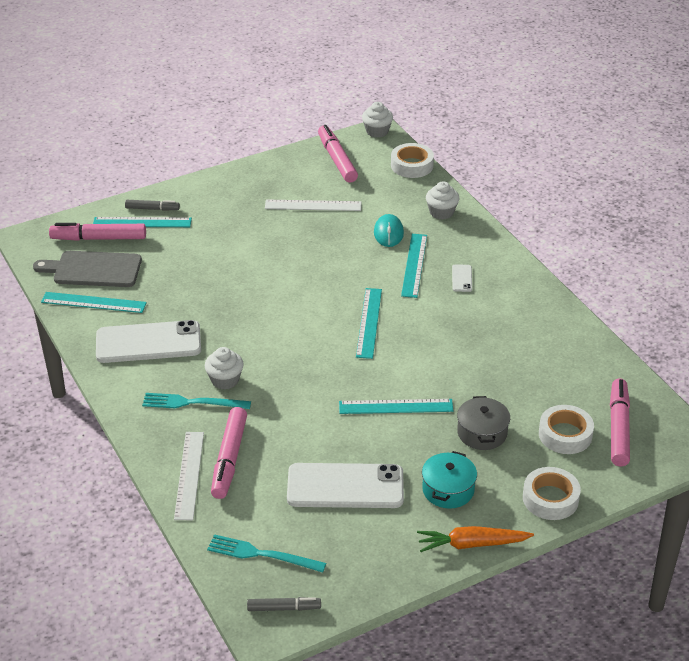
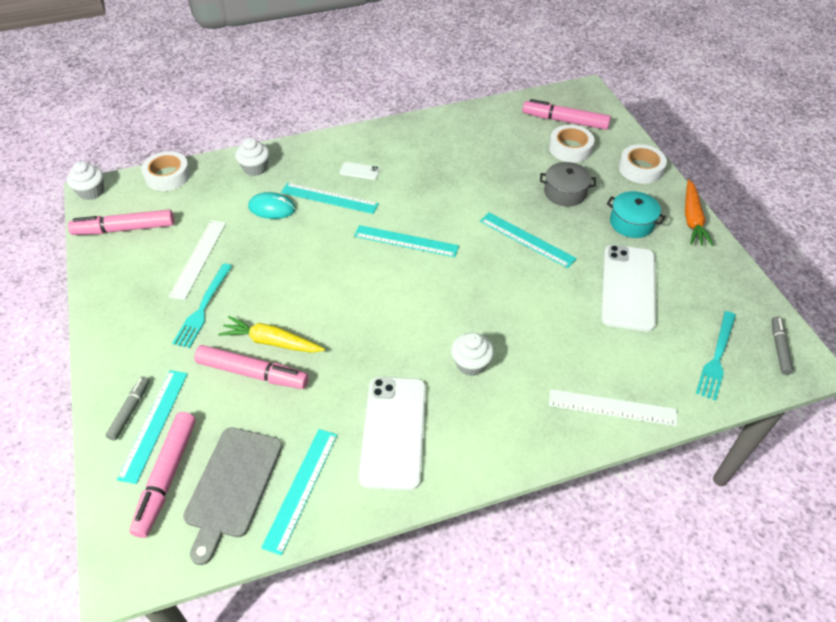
camera: 80 degrees left, 10 degrees up
(192, 403) = (502, 396): turquoise fork -> turquoise fork (203, 308)
(229, 263) = (272, 342): none -> yellow carrot
(229, 458) = (589, 370): pink marker -> pink marker (252, 373)
(396, 406) = (527, 239): turquoise ruler -> turquoise ruler turned 60 degrees counterclockwise

